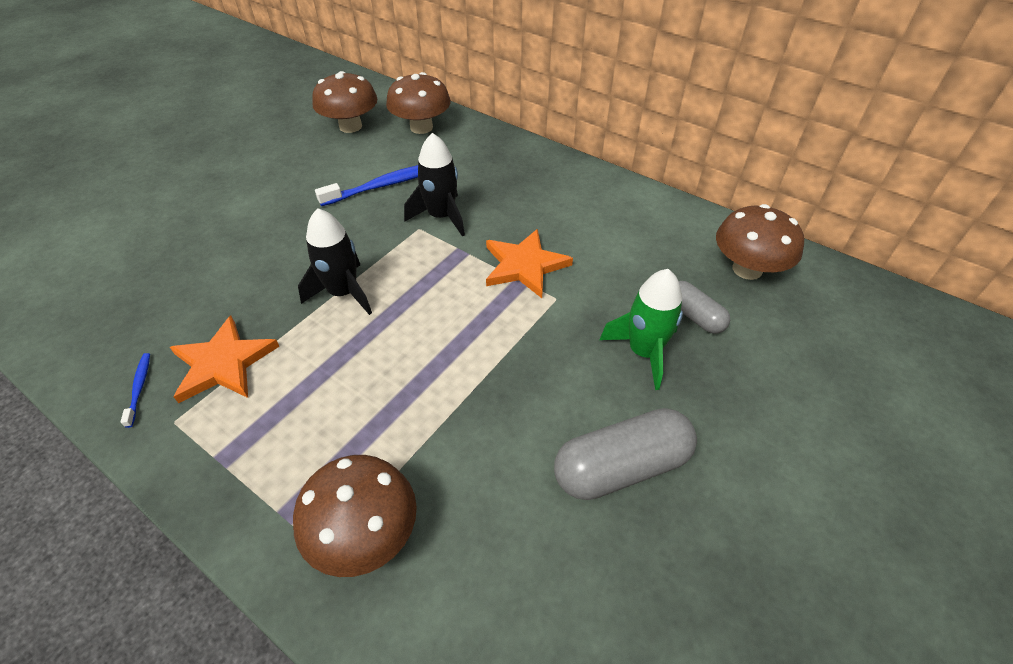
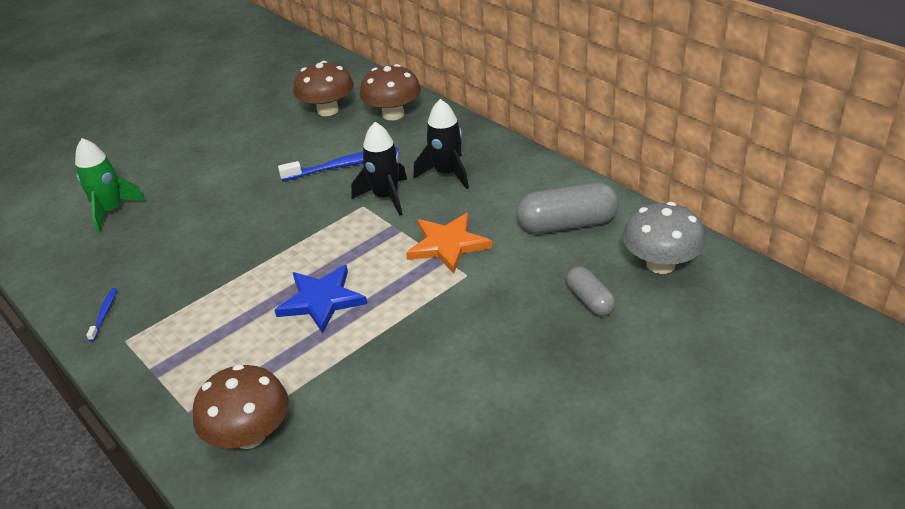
camera: 15 degrees right, 10 degrees down
(223, 363) = (171, 301): orange star -> none
(343, 293) = (282, 255): black rocket -> black rocket (447, 173)
(404, 344) = (321, 300): none -> blue star
(621, 467) = (473, 413): grey capsule -> grey capsule (567, 224)
(643, 352) = (529, 326): green rocket -> green rocket (111, 211)
(747, 269) = (660, 264): brown mushroom -> grey mushroom

